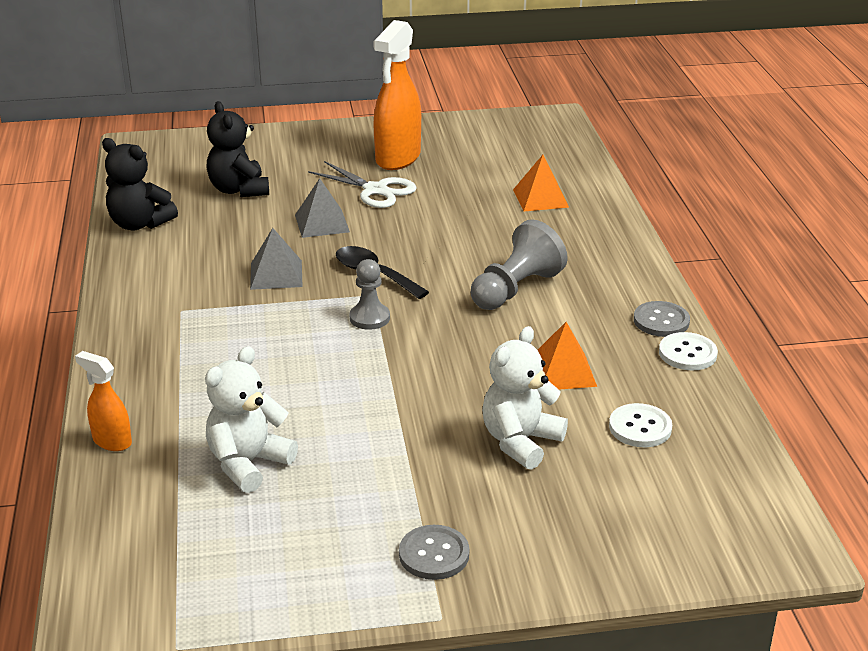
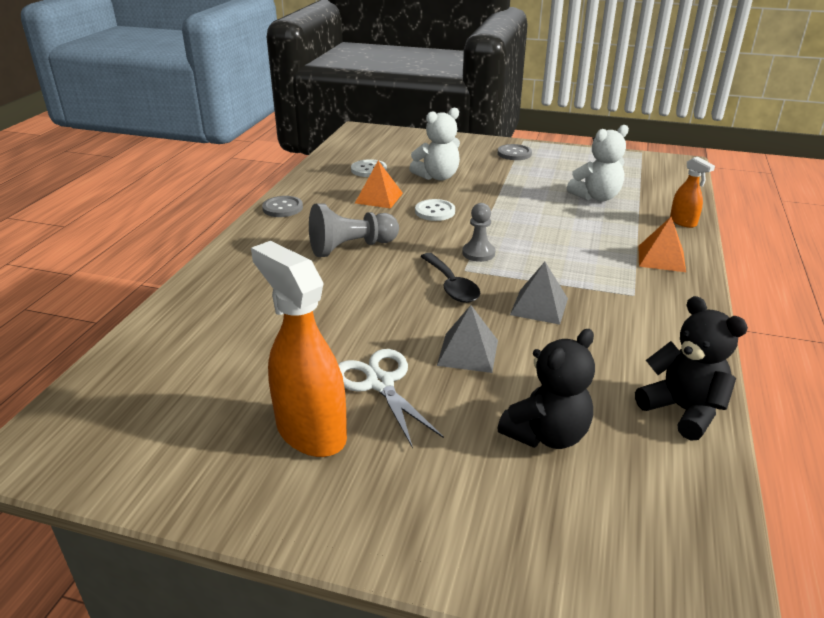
camera: 155 degrees left, 0 degrees up
(239, 190) = (546, 434): black teddy bear -> black teddy bear turned 45 degrees clockwise
(398, 158) = (310, 432): orange spray bottle -> orange spray bottle turned 90 degrees counterclockwise
(540, 198) = (226, 322): orange pyramid -> orange pyramid (661, 258)
(687, 353) = (294, 190): white button -> white button (435, 211)

